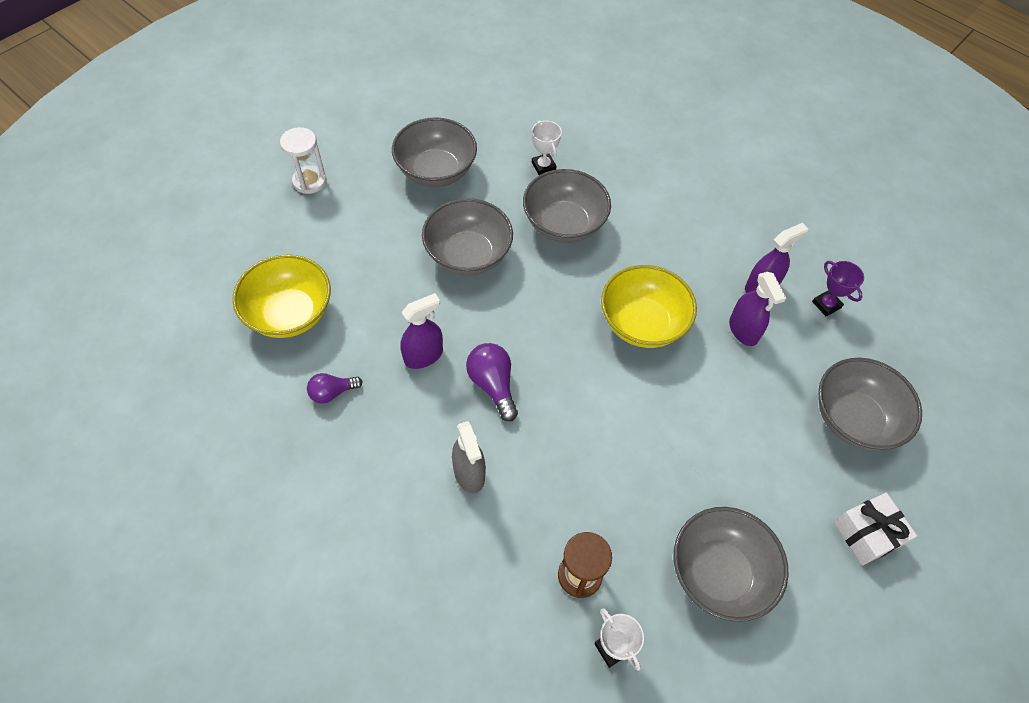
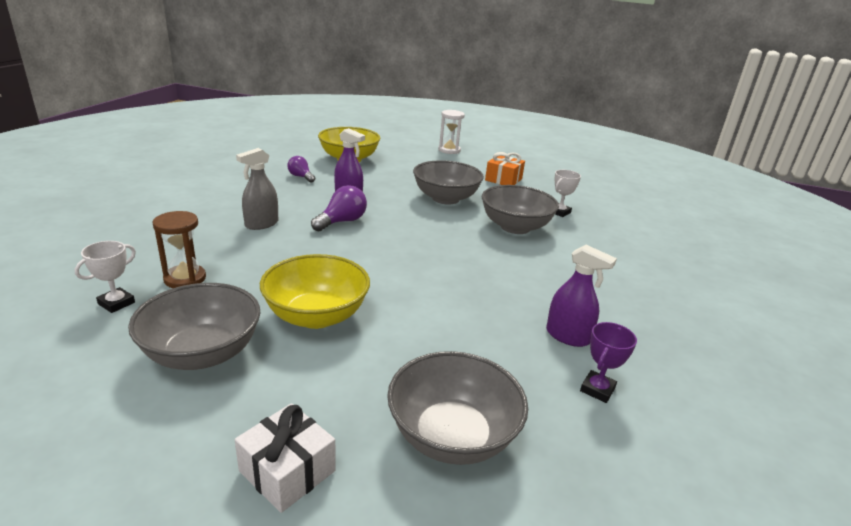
camera: 65 degrees right, 30 degrees down
(436, 171) = (503, 179): grey bowl -> orange gift
(642, 323) = (454, 274): yellow bowl -> yellow bowl (316, 316)
(743, 330) = (500, 331): purple spray bottle -> none

